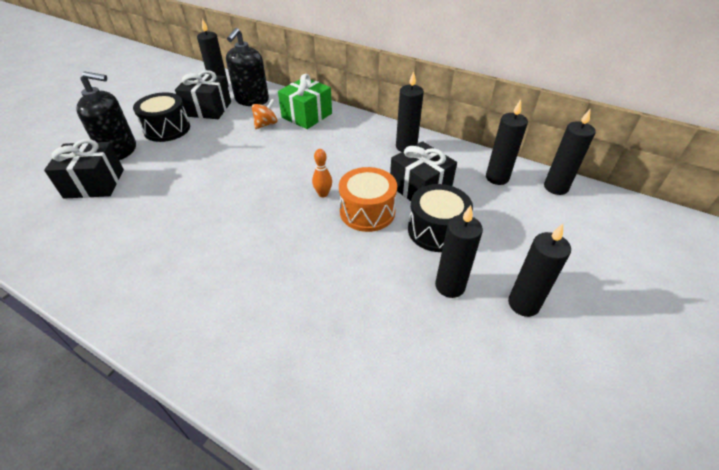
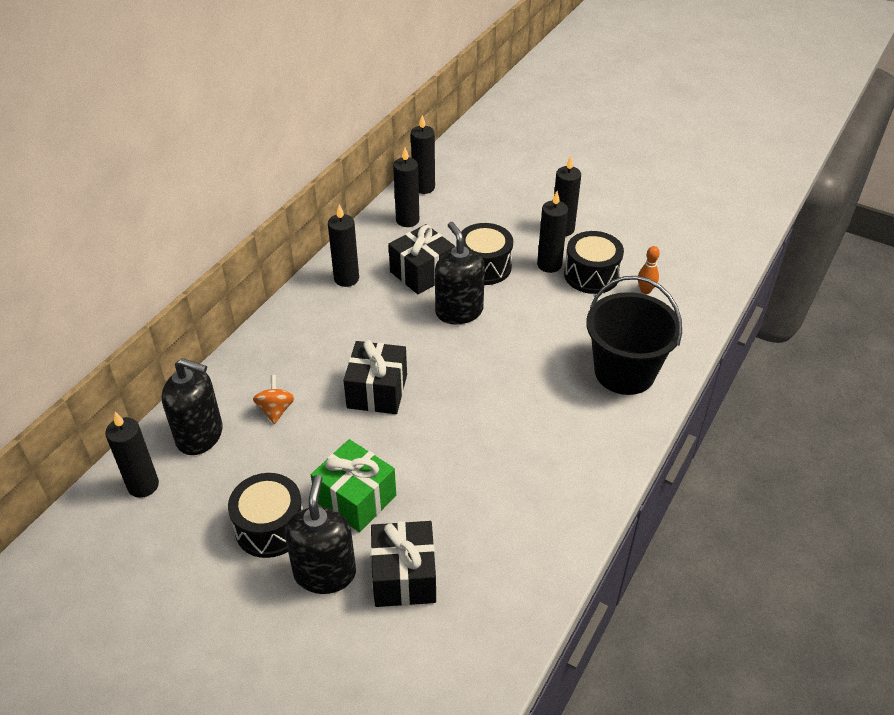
camera: 90 degrees left, 0 degrees up
(208, 109) = (217, 487): black gift -> black gift (377, 391)
(263, 347) = (624, 372): none -> black bucket
(266, 124) = (275, 410): orange spinning top -> orange spinning top turned 45 degrees clockwise
(307, 115) = (259, 368): green gift -> green gift (356, 498)
(323, 194) = (430, 345): orange bowling pin -> orange bowling pin (645, 290)
(367, 212) = (459, 311): orange drum -> black soap dispenser
(437, 328) = (591, 275): none -> black drum

